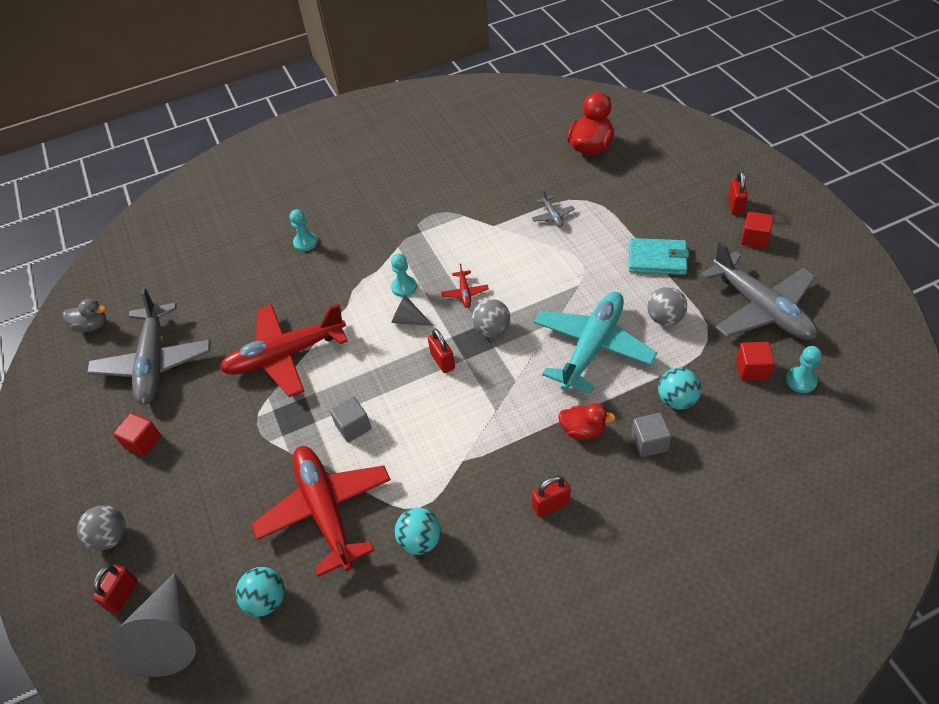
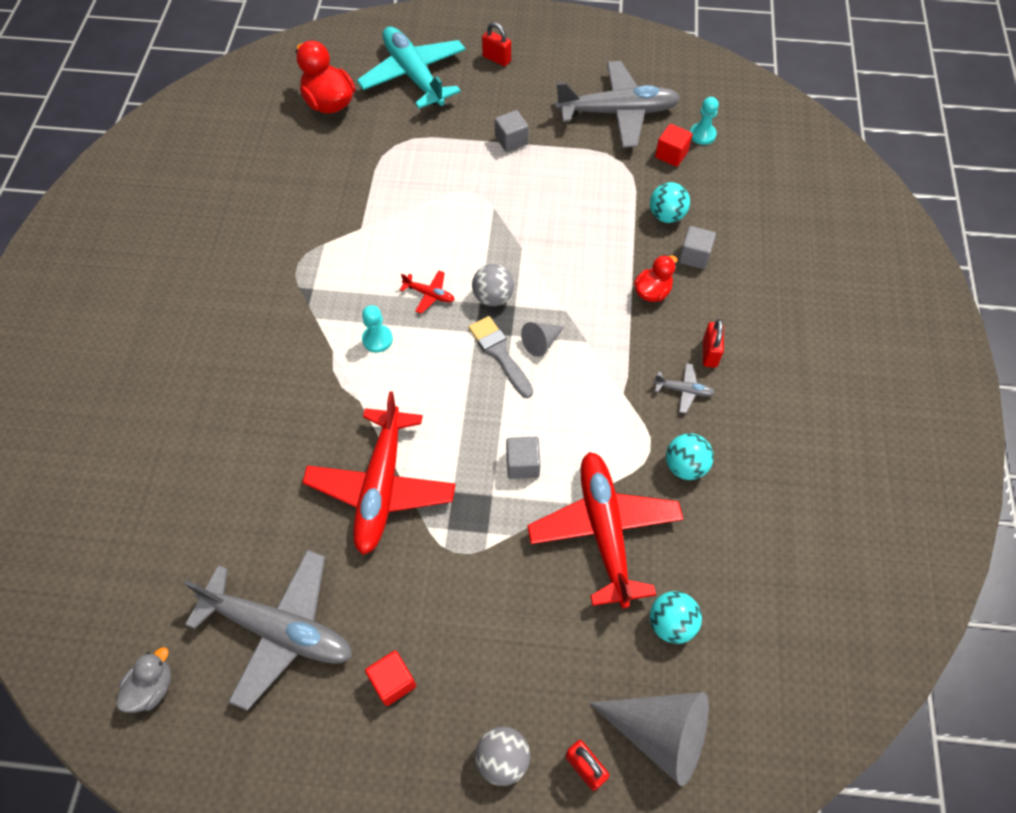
camera: 65 degrees left, 10 degrees up
(305, 243) = (227, 398): turquoise pawn -> none
(325, 510) = (604, 530): red plane -> red plane turned 75 degrees clockwise
(408, 320) = (425, 356): grey cone -> grey cone (541, 342)
(442, 361) = (499, 353): red padlock -> grey brush
(552, 216) = (392, 179): grey plane -> grey plane (684, 390)
(592, 347) = (571, 237): turquoise plane -> turquoise plane (413, 75)
(657, 259) = (511, 140): turquoise wallet -> grey cube
(665, 318) = (579, 174): grey ball -> none
(754, 239) = (543, 71): red cube -> none

